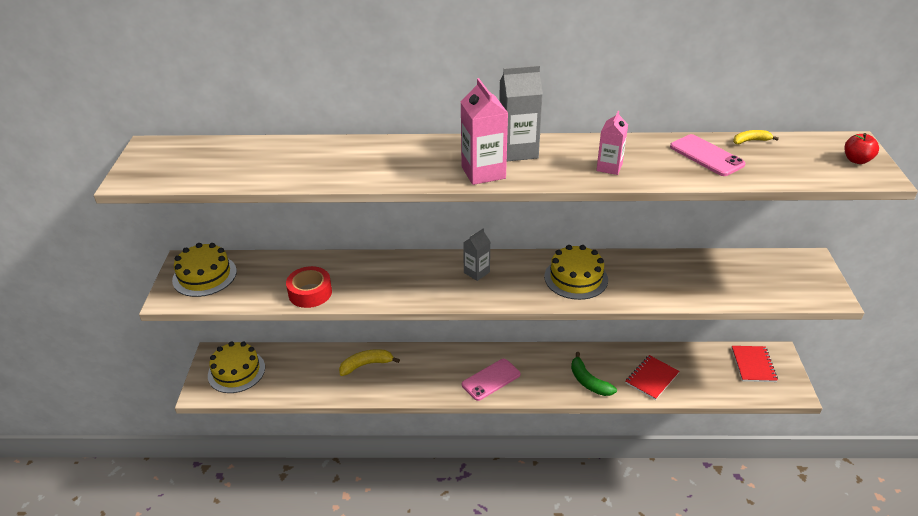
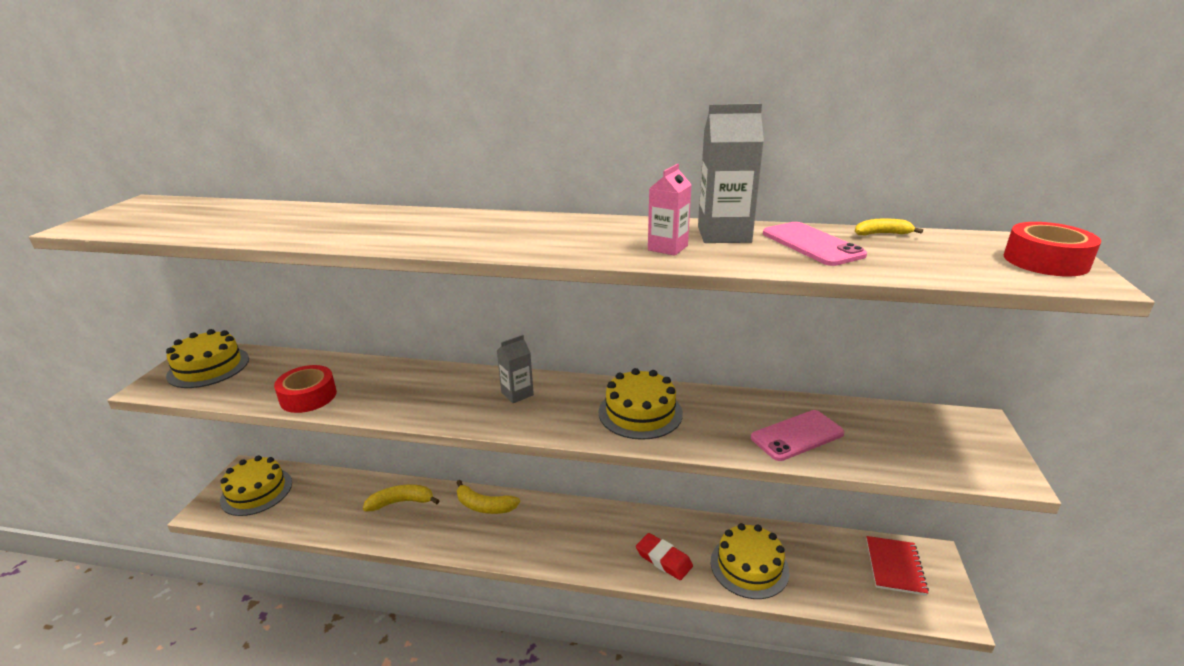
camera: 10 degrees right, 10 degrees down
(436, 359) = (484, 506): none -> yellow banana
(483, 172) = (496, 243): pink carton -> none
(491, 379) = (540, 540): pink phone -> pink phone (797, 436)
(518, 151) = (556, 227): grey carton -> grey carton (724, 234)
(588, 381) = (664, 559): green banana -> red eraser
(651, 378) = (749, 566): red notebook -> yellow cake
(856, 160) = (1045, 261): red apple -> red tape

